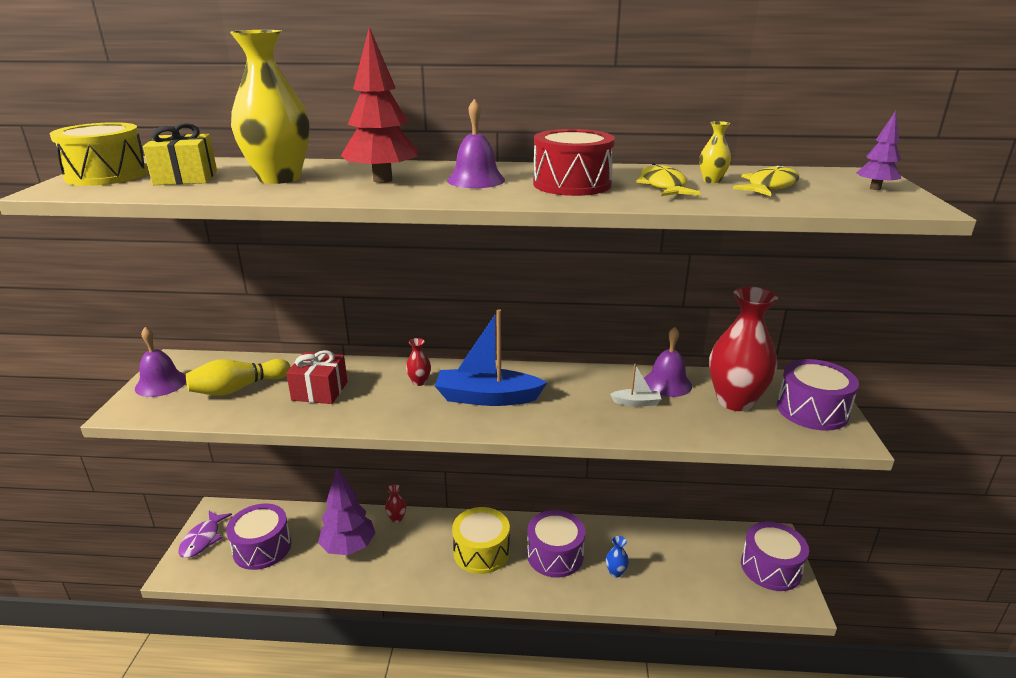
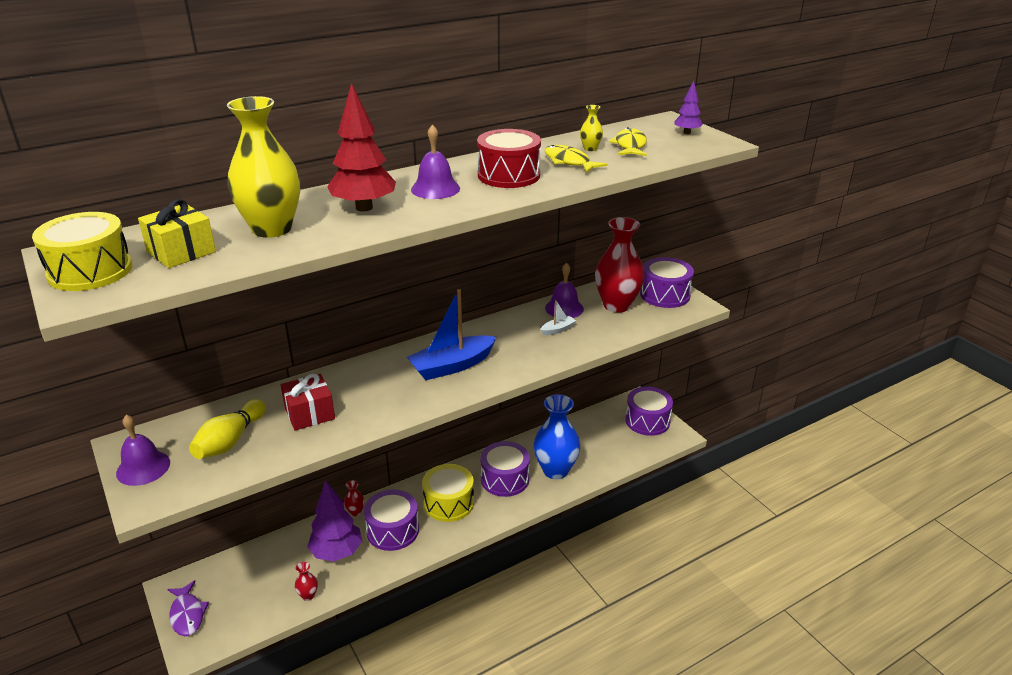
camera: 35 degrees left, 5 degrees up
(262, 548) = (256, 591): purple drum -> purple drum (392, 530)
(419, 382) = (385, 374): red vase -> red vase (308, 595)
(615, 572) = (555, 470): blue vase -> blue vase, size x2.42

